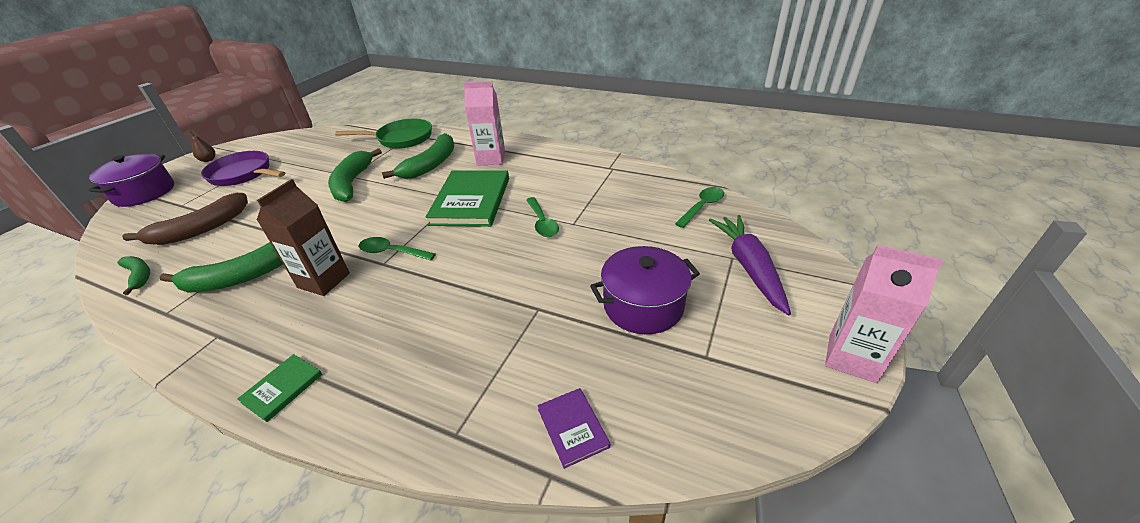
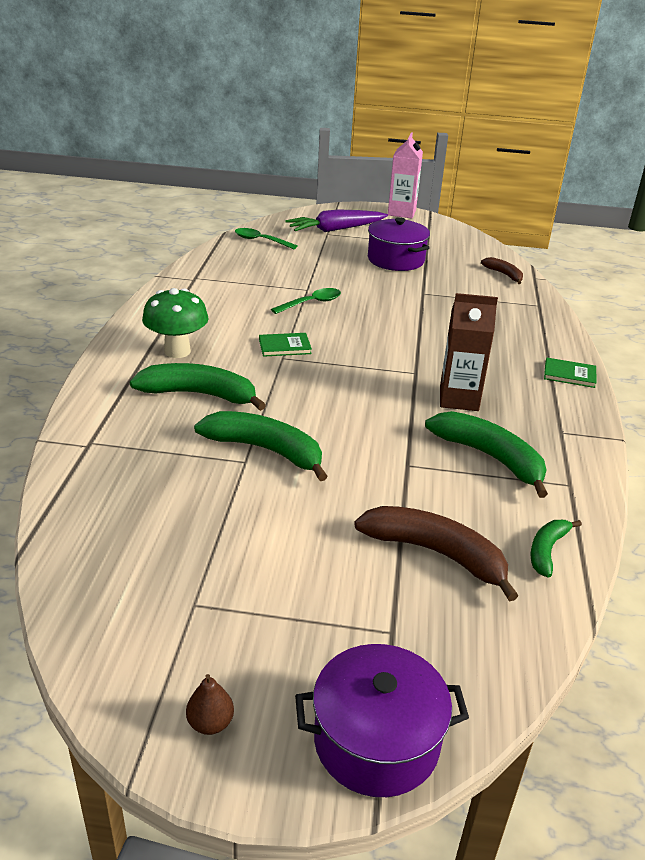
camera: 110 degrees left, 5 degrees down
(243, 174) = (264, 606): purple pan -> none
(352, 183) = (266, 450): green banana -> green banana turned 135 degrees counterclockwise
(392, 252) = (396, 372): green spoon -> none
(401, 139) = (105, 448): green pan -> none
(471, 201) = (284, 346): green book -> green book, size x0.46
(491, 159) = (177, 351): pink carton -> green mushroom
(572, 428) = (504, 275): purple book -> brown banana

